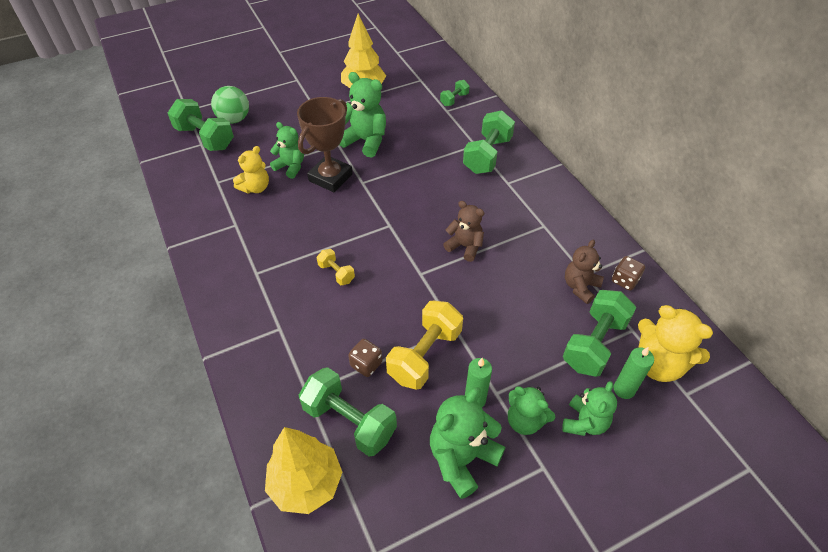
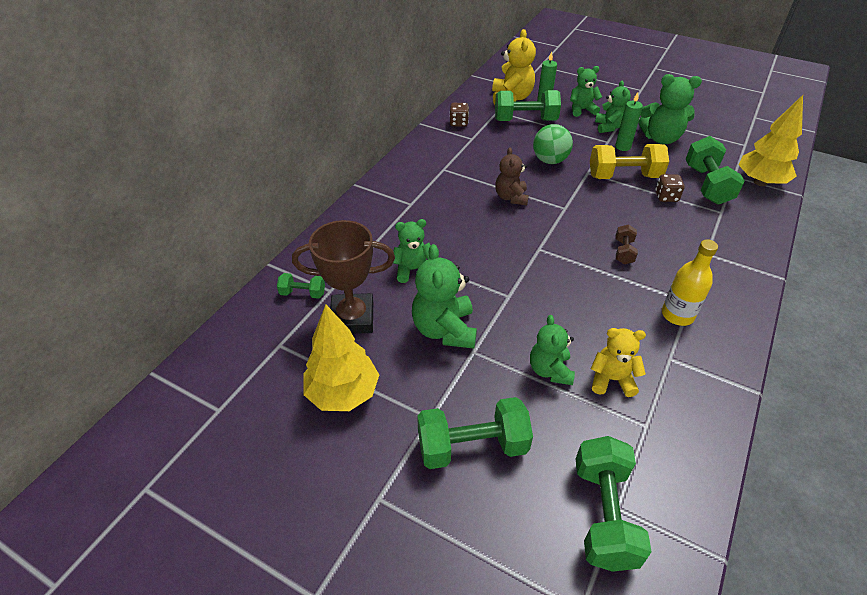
camera: 125 degrees left, 5 degrees down
(234, 119) = (536, 509): green ball -> green ball (550, 160)
(255, 255) = (677, 315): none -> yellow bottle
(330, 177) = (528, 324): brown trophy -> brown trophy (352, 318)
(336, 273) = (623, 252): yellow dumbbell -> brown dumbbell
(430, 151) = (413, 270): none -> green teddy bear
(487, 155) = (383, 229): green dumbbell -> green dumbbell (472, 446)
(580, 287) = (486, 137): brown teddy bear -> none

